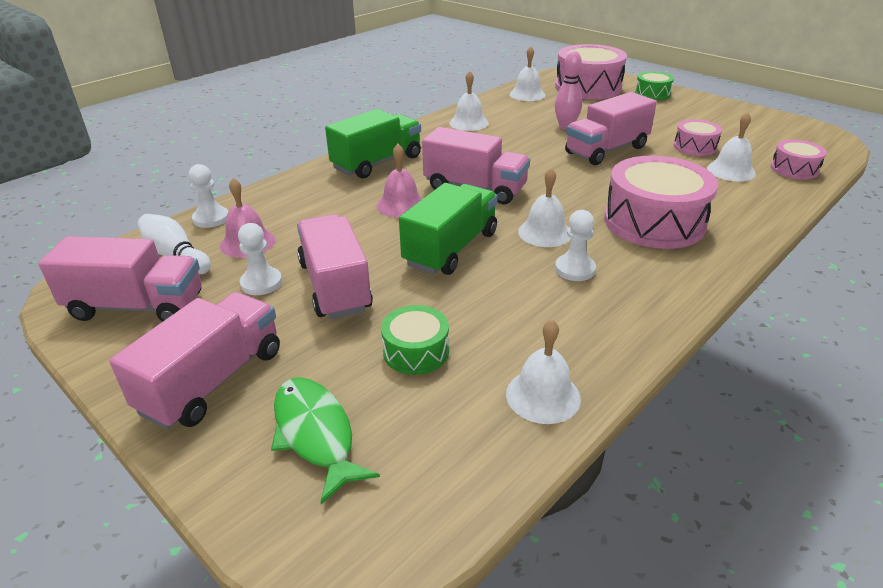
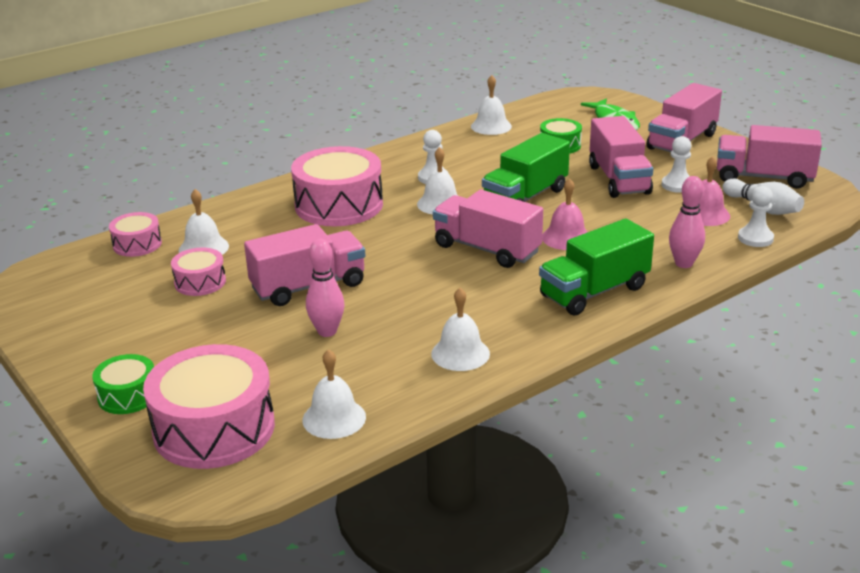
camera: 170 degrees left, 5 degrees down
(294, 189) = (684, 263): none -> pink bowling pin

